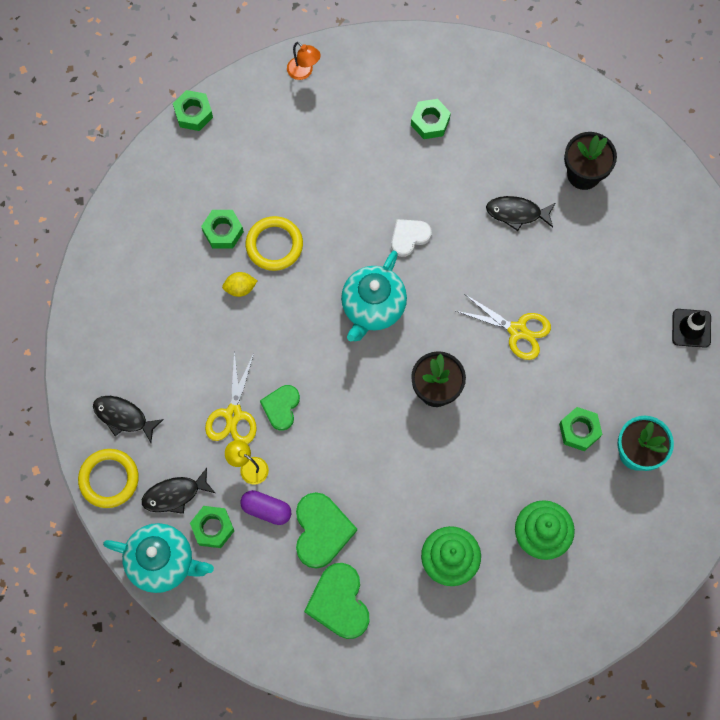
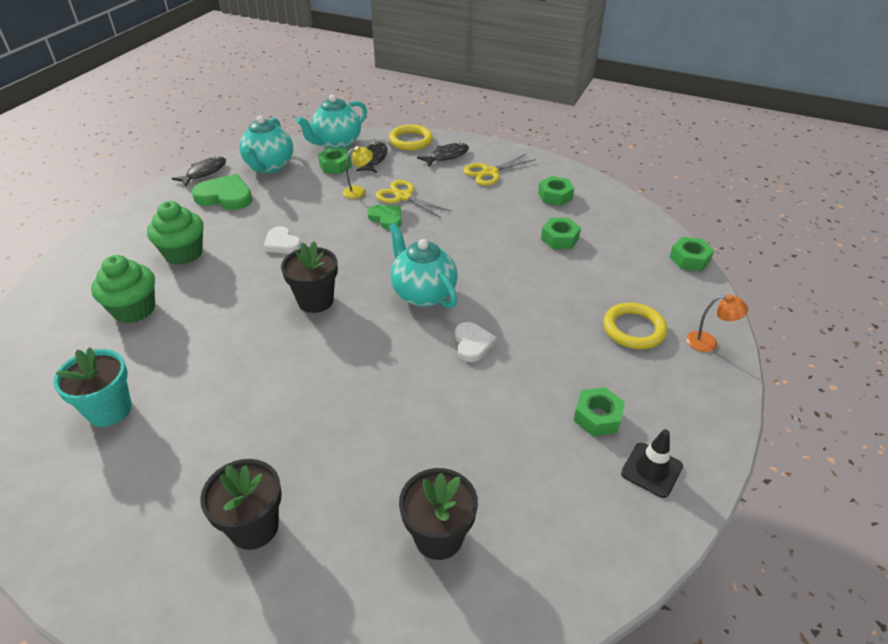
camera: 120 degrees right, 30 degrees down
(240, 288) = (501, 231): yellow lemon -> none
(256, 602) = (269, 166): none -> turquoise teapot
(266, 509) = (322, 189): purple capsule -> none
(274, 245) = (527, 260): yellow ring -> yellow ring (633, 329)
(304, 72) = (708, 343): orange lamp -> orange lamp turned 150 degrees counterclockwise
(321, 531) = (279, 205): green heart -> none
(379, 479) = (282, 243): none -> white heart
(517, 213) = (436, 441): black fish -> black fish (204, 172)
(517, 331) = (313, 379): yellow scissors -> yellow scissors (489, 172)
(579, 430) = (178, 377): green nut -> green nut (555, 196)
(648, 282) = (254, 527): none -> black flower pot
(691, 328) = (162, 541): black traffic cone -> black traffic cone (651, 470)

